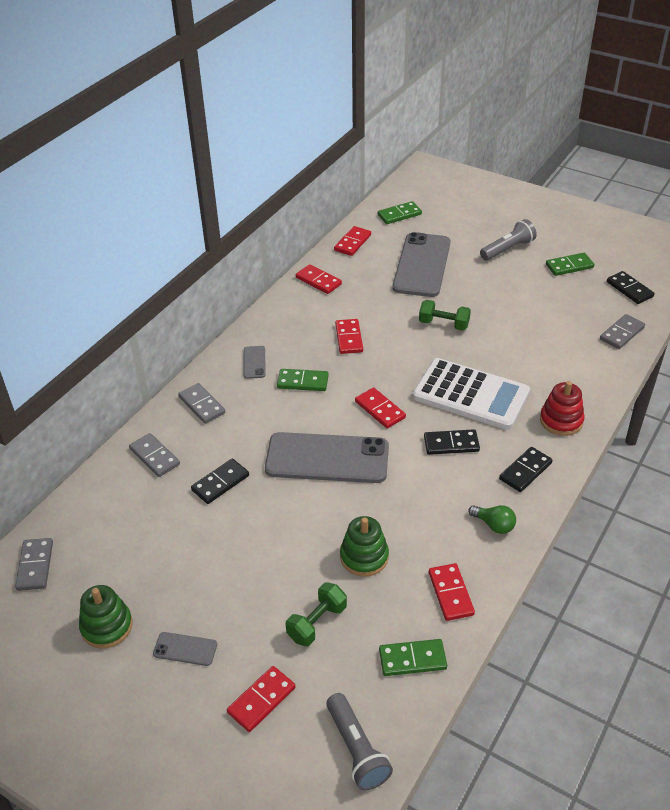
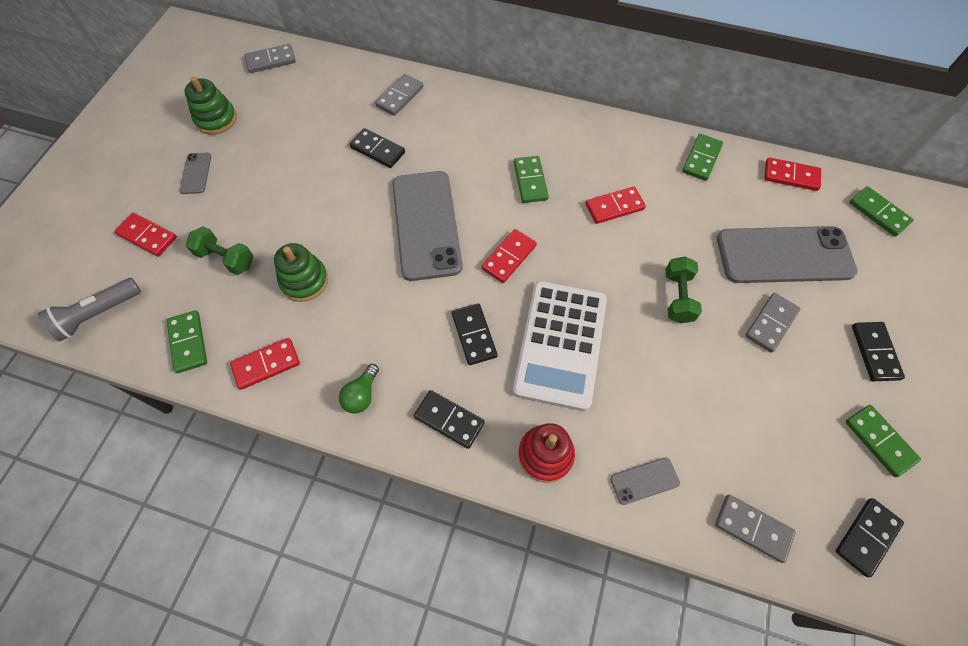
camera: 75 degrees right, 20 degrees up
(201, 405) = (473, 111): grey domino -> grey domino (771, 323)
(254, 362) = (546, 135): grey phone -> grey phone (644, 481)
(318, 281) = (701, 159): red domino -> green domino
(507, 249) = (874, 352): grey flashlight -> black domino

